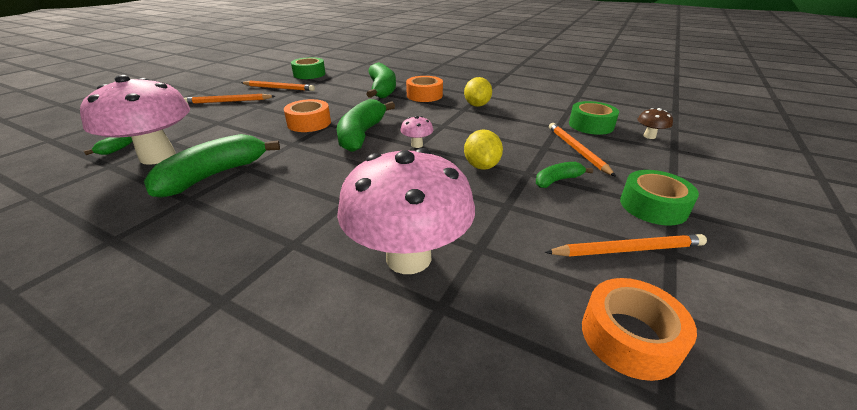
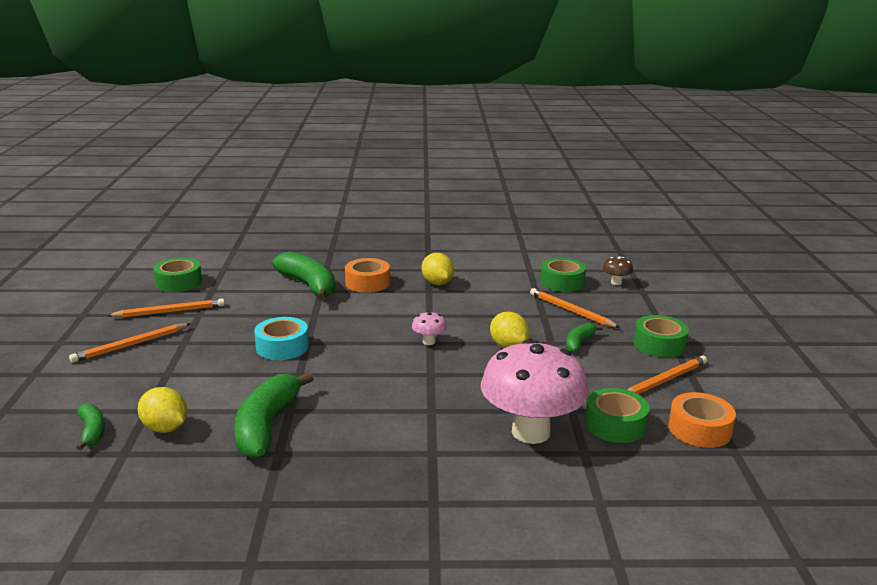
camera: 30 degrees left, 10 degrees down
(158, 156) = (165, 428): pink mushroom -> yellow lemon
(309, 123) = (282, 347): orange tape -> turquoise tape
(362, 134) = (360, 345): green banana -> none
(514, 285) = (615, 425): none -> green tape

